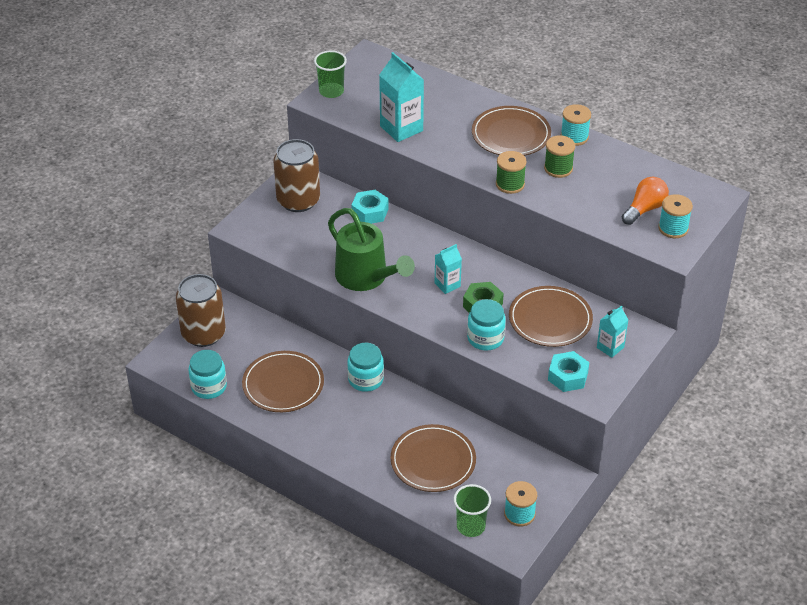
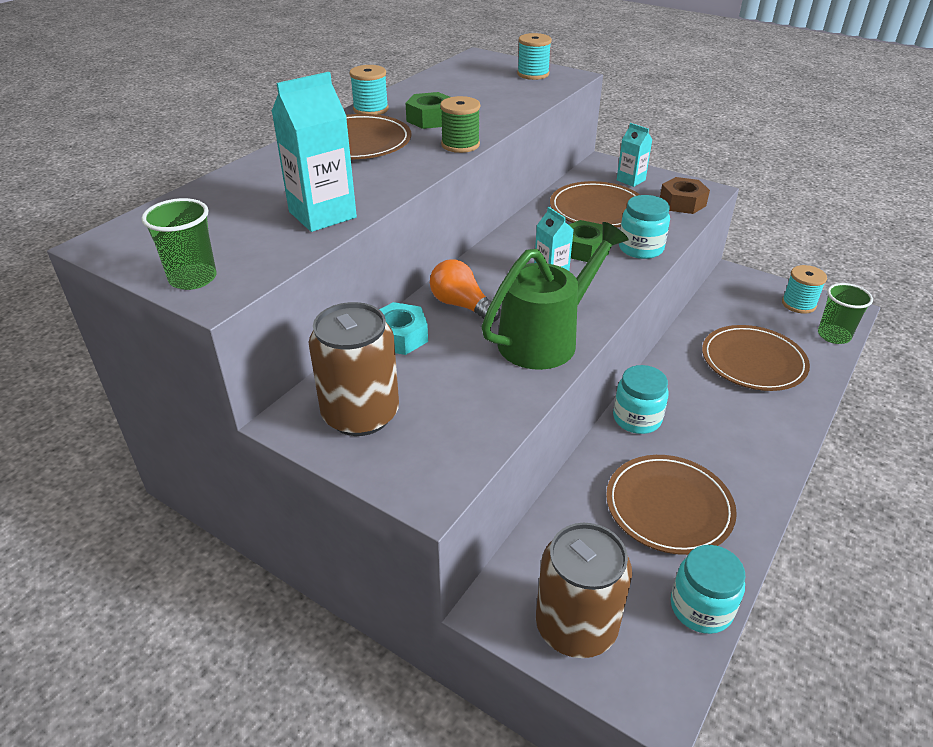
camera: 90 degrees left, 5 degrees down
(558, 168) = (430, 119): green spool -> green nut
(567, 376) = (682, 203): turquoise nut -> brown nut
(644, 209) = (503, 84): orange light bulb -> orange light bulb (461, 305)

